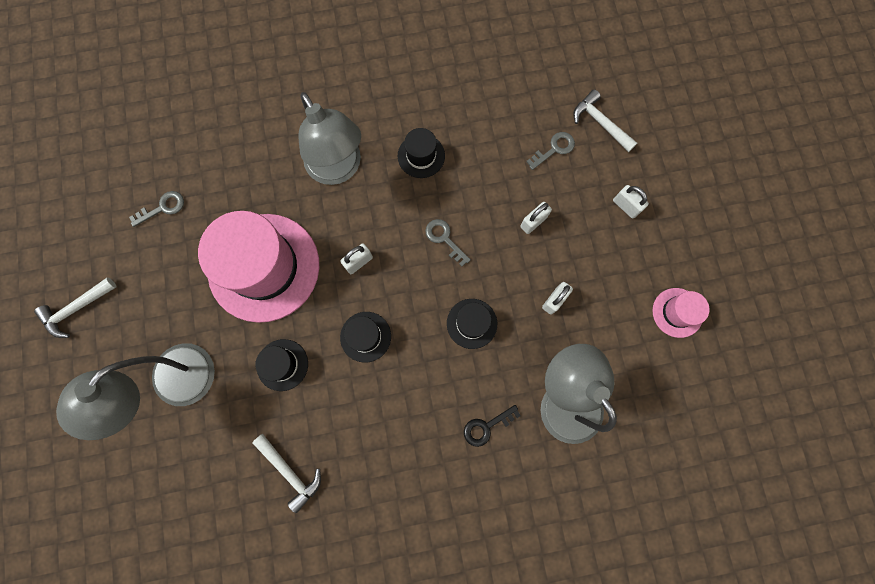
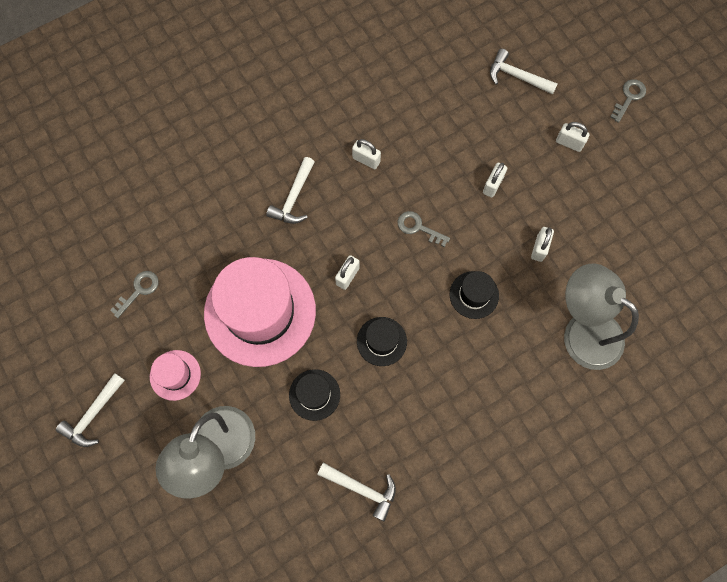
camera: 20 degrees left, 5 degrees down
(338, 169) = (294, 197): grey lamp -> white hammer
(421, 156) = (366, 160): black hat -> white padlock
(486, 427) = (524, 382): black key -> none
(554, 149) = (485, 113): grey key -> grey key (629, 97)
(677, 312) = (651, 221): pink hat -> pink hat (175, 375)

